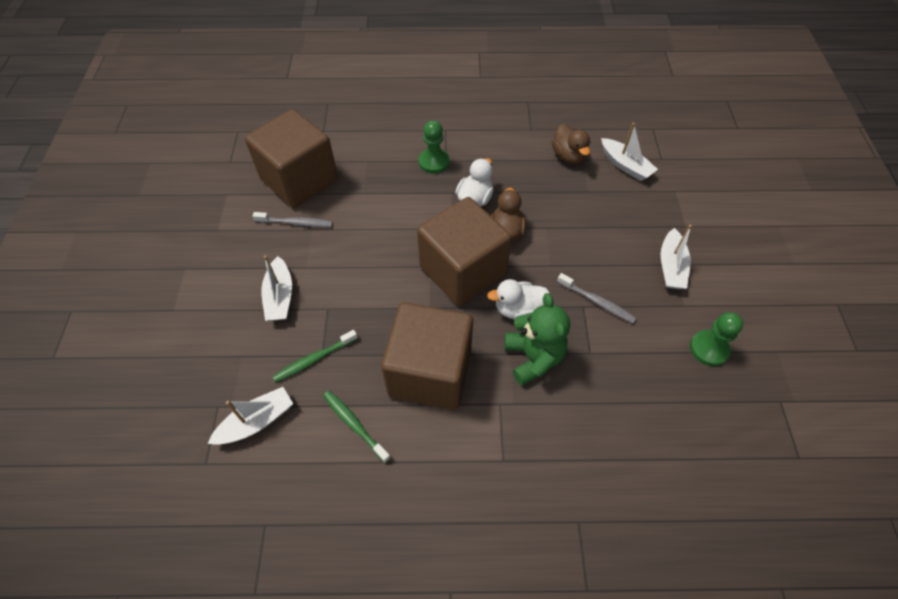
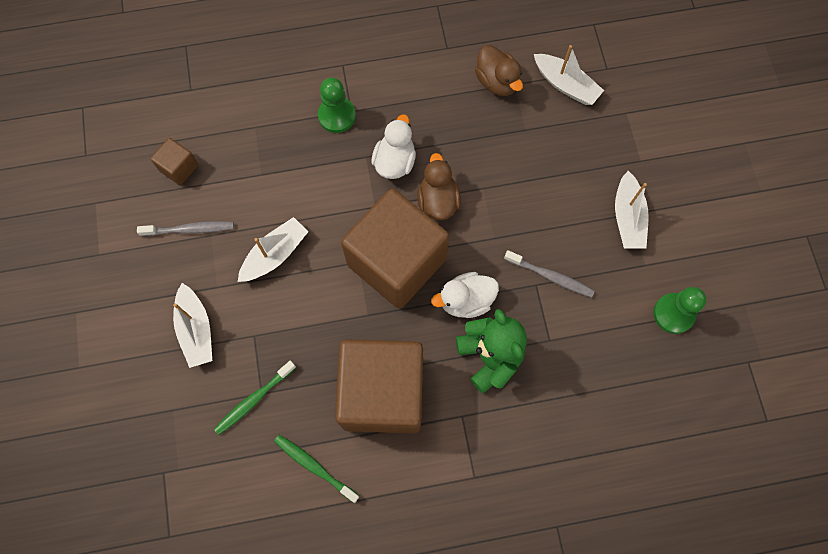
camera: 10 degrees left, 15 degrees up
(256, 422) = (210, 482): white boat -> white boat (275, 254)
(299, 180) = (179, 168): brown cube -> brown cube, size x0.41

